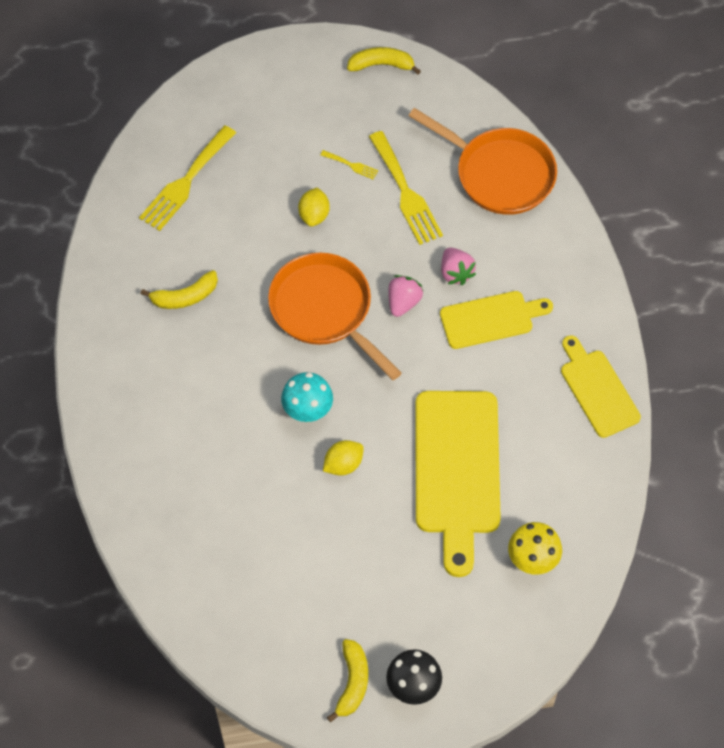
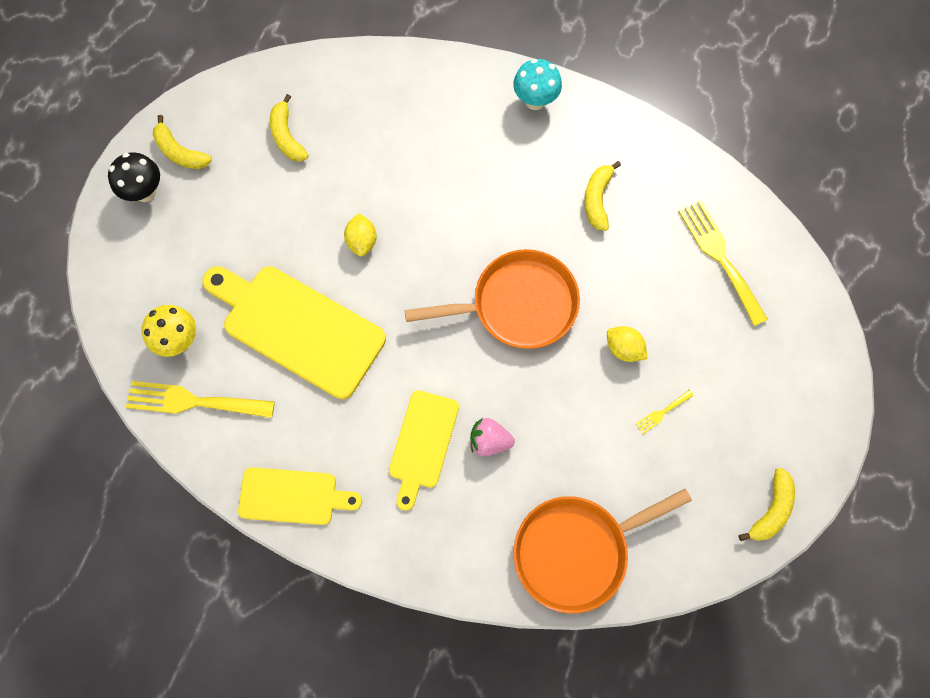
camera: 120 degrees right, 10 degrees up
(276, 593) = (287, 136): none -> yellow banana
(308, 412) = (427, 239): turquoise mushroom -> turquoise mushroom (535, 101)
(403, 302) = (486, 376): pink strawberry -> none
(406, 193) = (603, 446): yellow fork -> yellow fork (193, 401)

